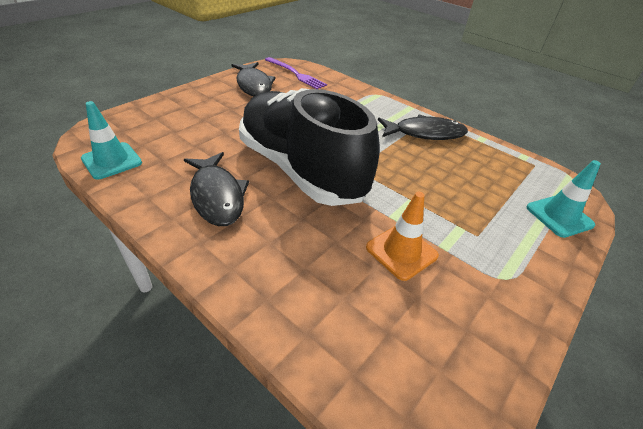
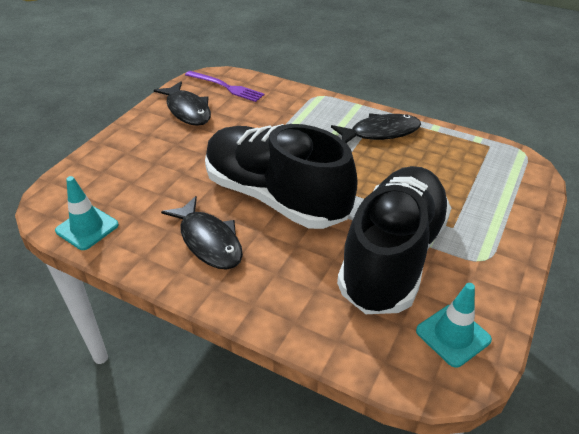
camera: 10 degrees left, 0 degrees up
(401, 251) = (392, 256): orange traffic cone -> black shoe
(559, 216) = (518, 193): turquoise traffic cone -> turquoise traffic cone (453, 335)

